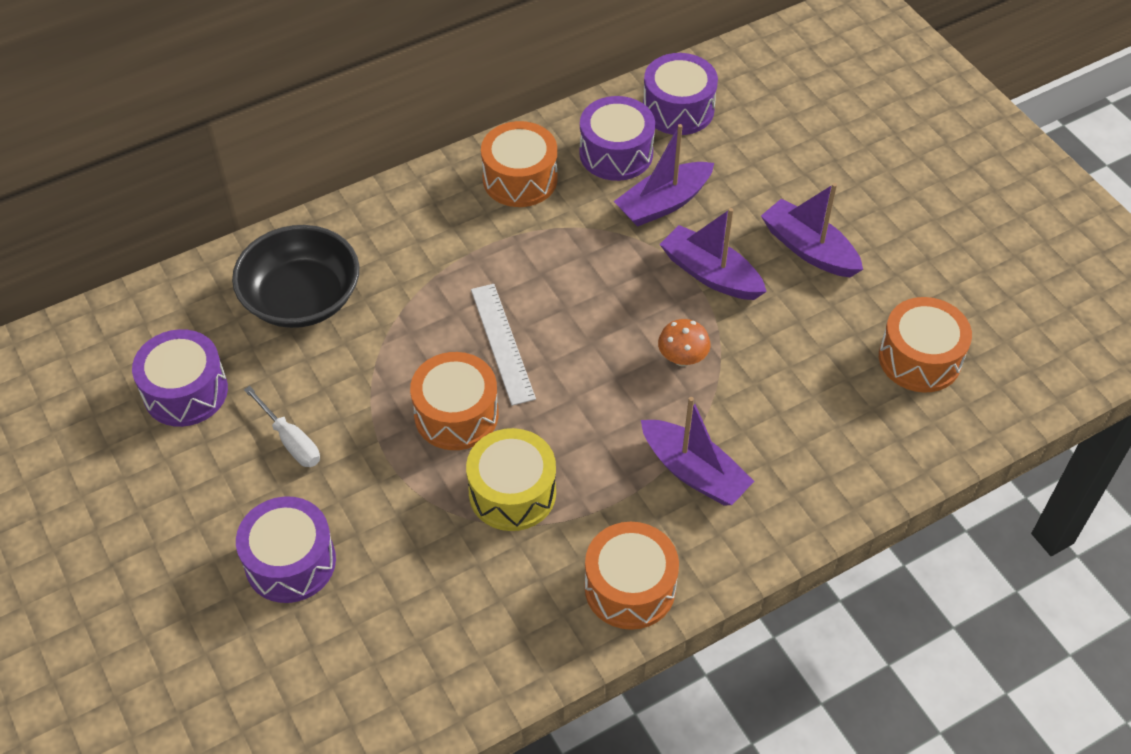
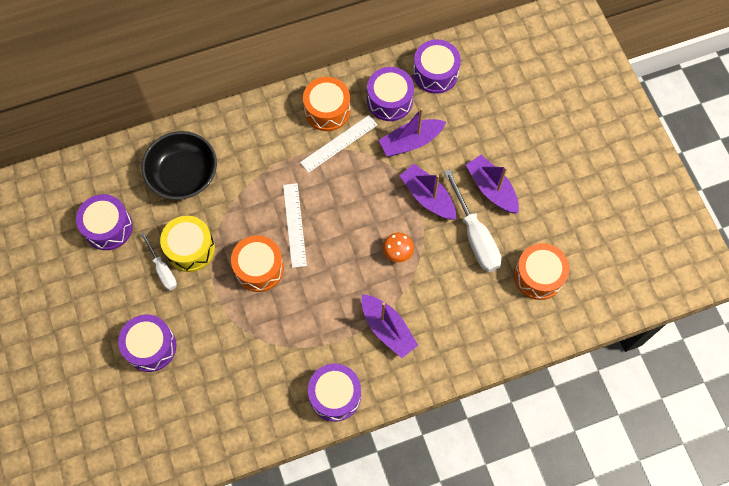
camera: 10 degrees right, 15 degrees up
(512, 492) = (281, 324): yellow drum -> yellow drum (190, 248)
(549, 221) = (339, 143): none -> white ruler
(630, 587) = (335, 395): orange drum -> purple drum
(801, 317) = (475, 235): none -> white screwdriver

